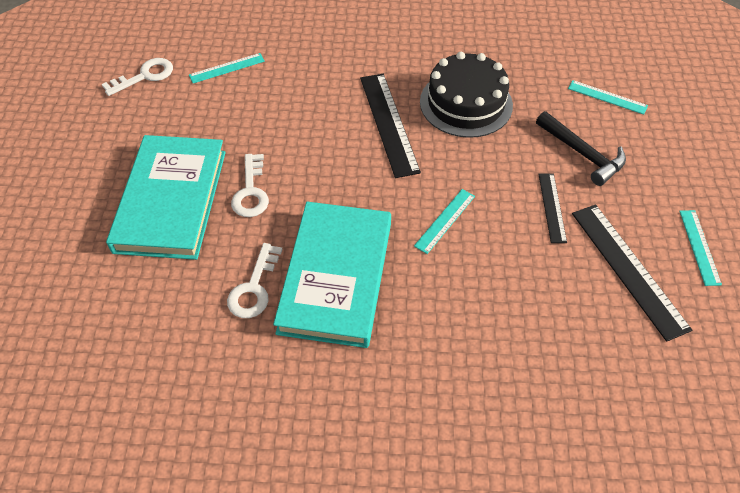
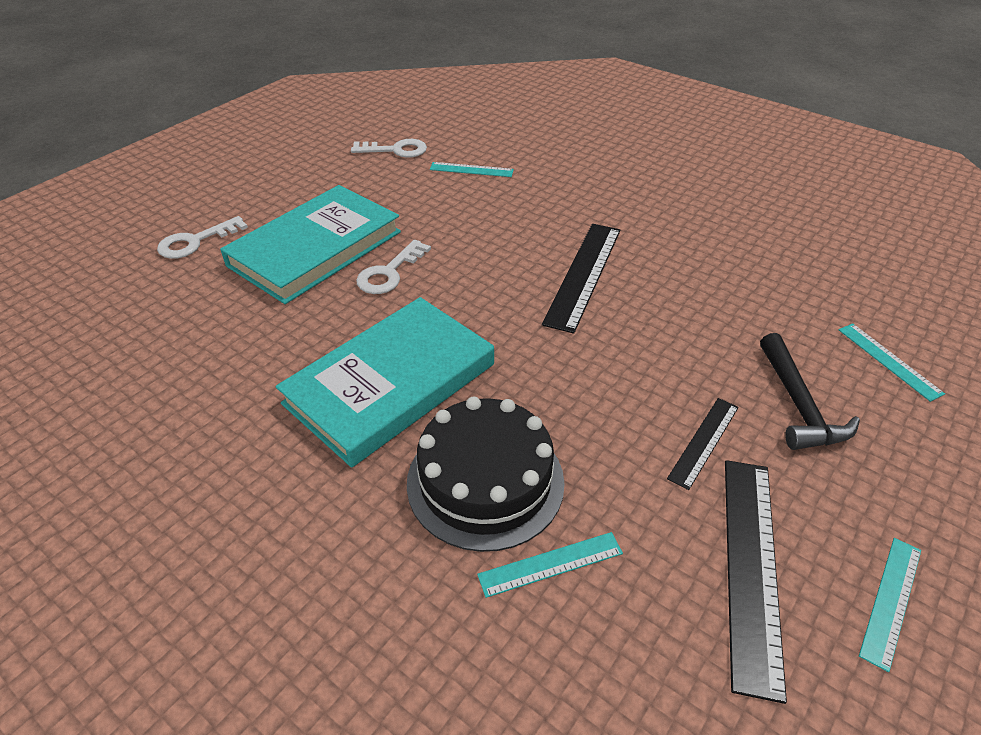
camera: 35 degrees right, 10 degrees down
(254, 287) = (306, 353): white key -> white key (196, 241)
(445, 220) = (557, 391): turquoise ruler -> turquoise ruler (550, 564)
(466, 103) = (690, 292): black cake -> black cake (485, 481)

